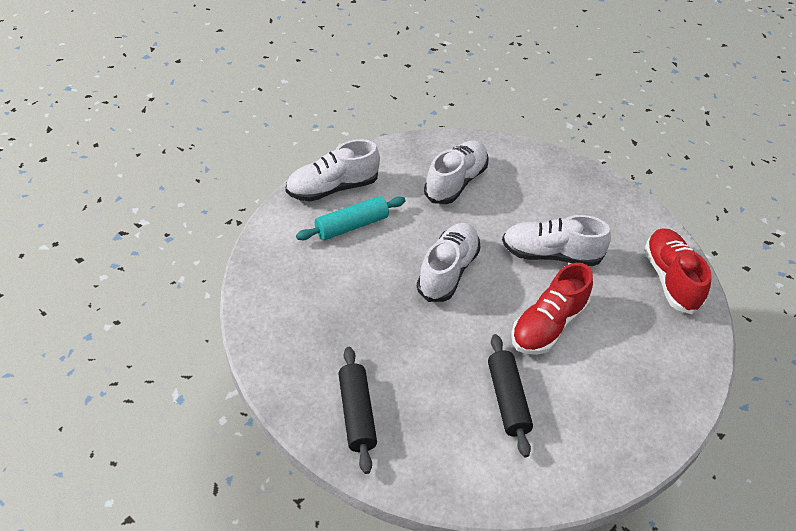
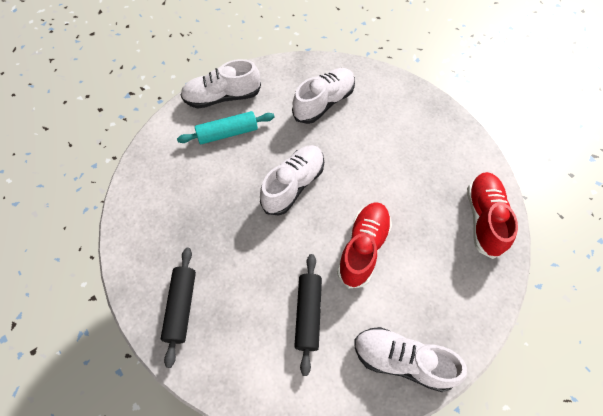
camera: 15 degrees right, 15 degrees up
(548, 325) = (363, 248): red shoe -> red shoe turned 150 degrees clockwise
(551, 254) = (385, 181): white shoe -> white shoe (402, 361)

